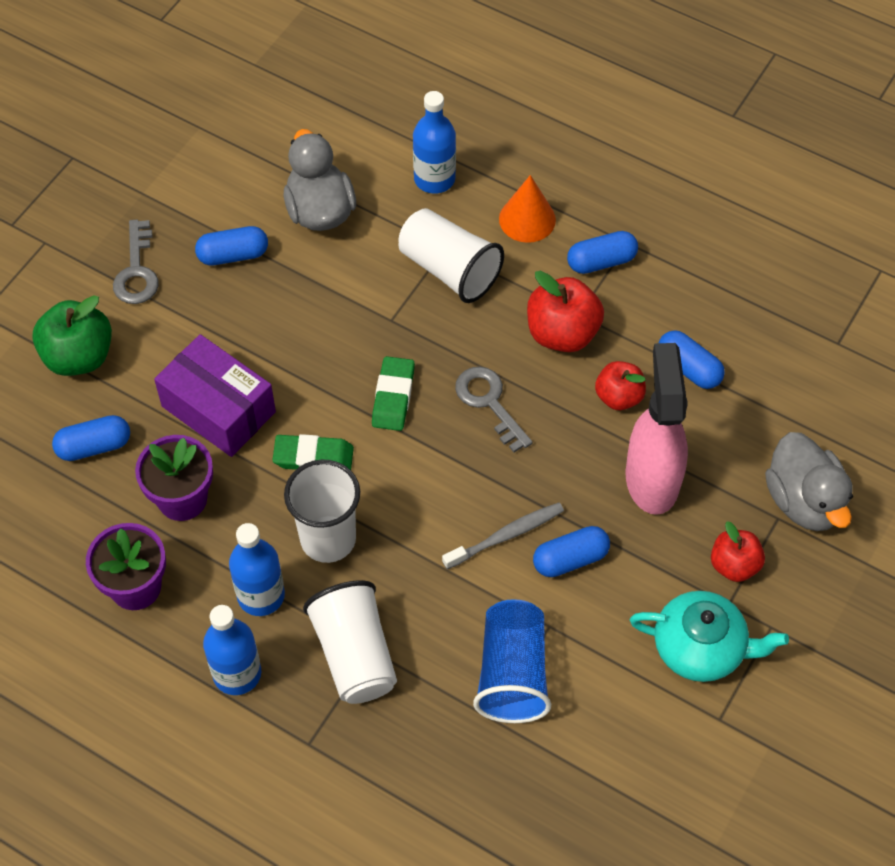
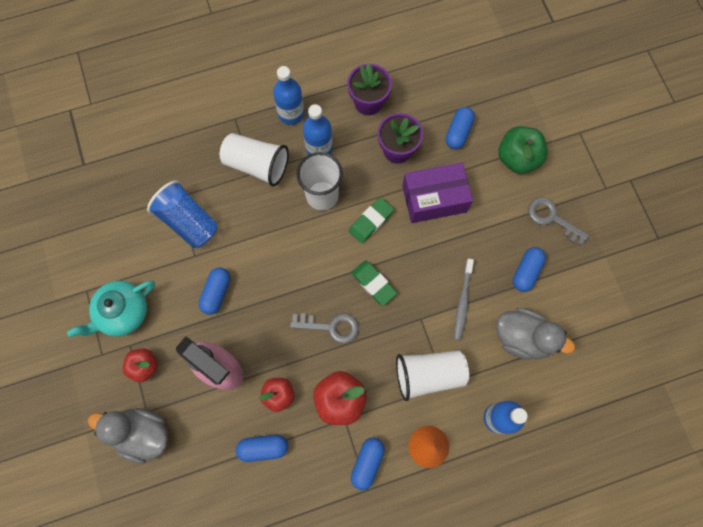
camera: 130 degrees right, 15 degrees up
(506, 536) = (254, 274): grey toothbrush -> grey toothbrush (462, 302)

